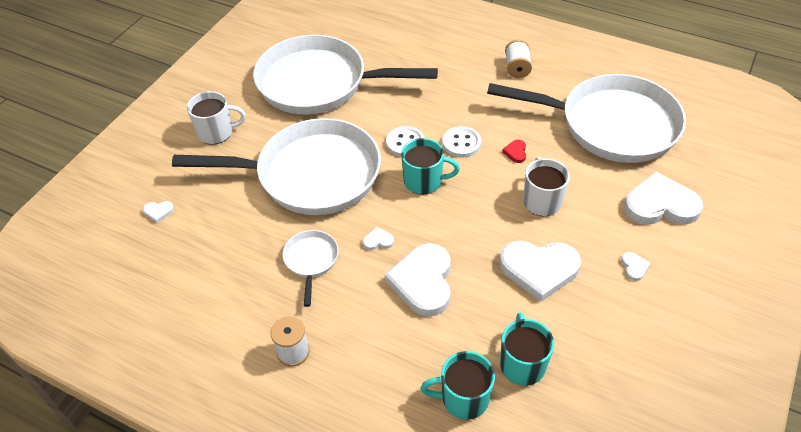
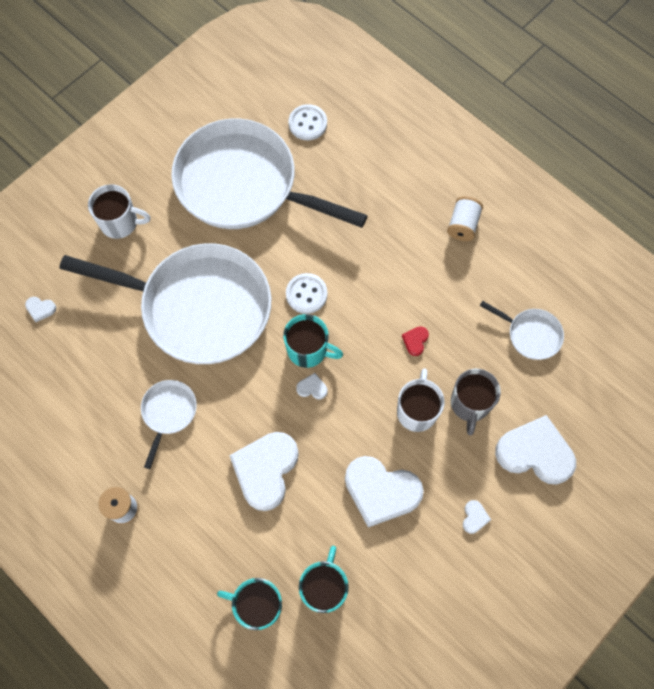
camera: 15 degrees right, 20 degrees up
(378, 241) = (239, 409): white heart -> white heart (312, 388)
(461, 143) = (364, 312): white button -> white button (307, 123)
(585, 184) = (470, 404): none -> grey mug
(610, 125) = (530, 334): white pan -> white pan, size x0.42

